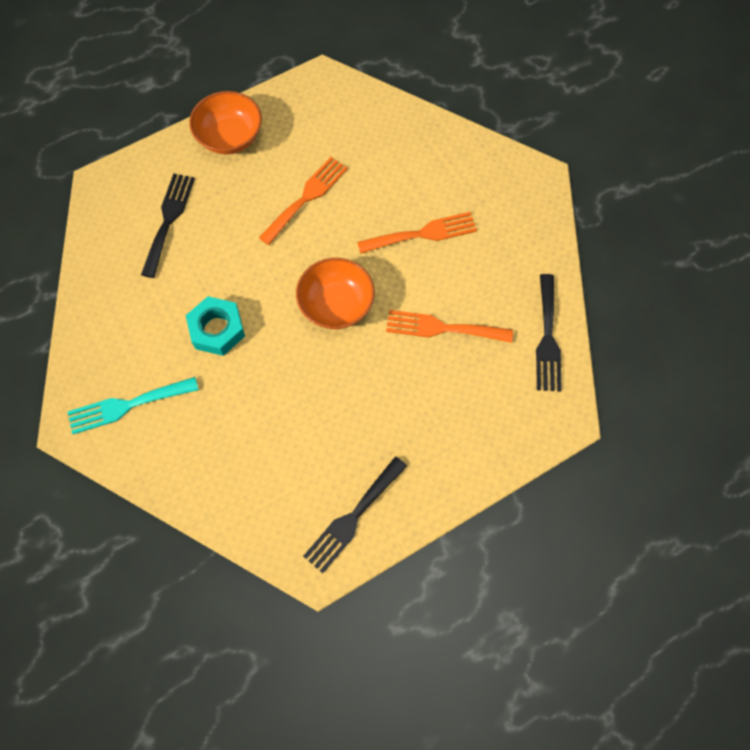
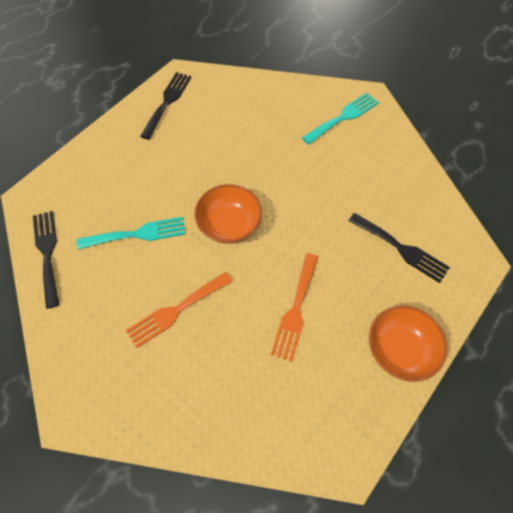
camera: 160 degrees right, 5 degrees down
(168, 220) = (401, 249): black fork -> black fork turned 45 degrees counterclockwise
(217, 329) = (311, 179): turquoise nut -> none
(442, 328) = (137, 234): orange fork -> turquoise fork

